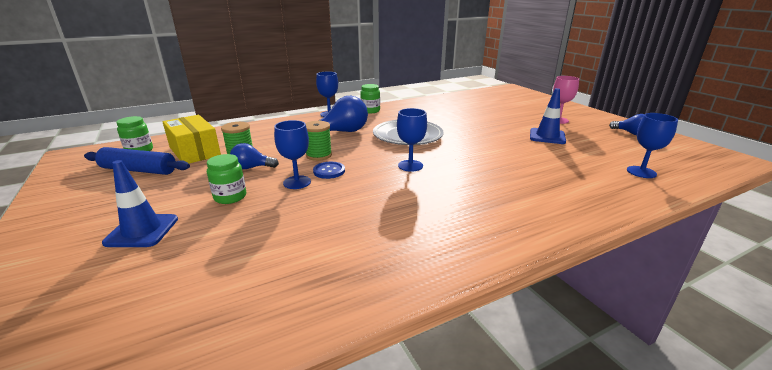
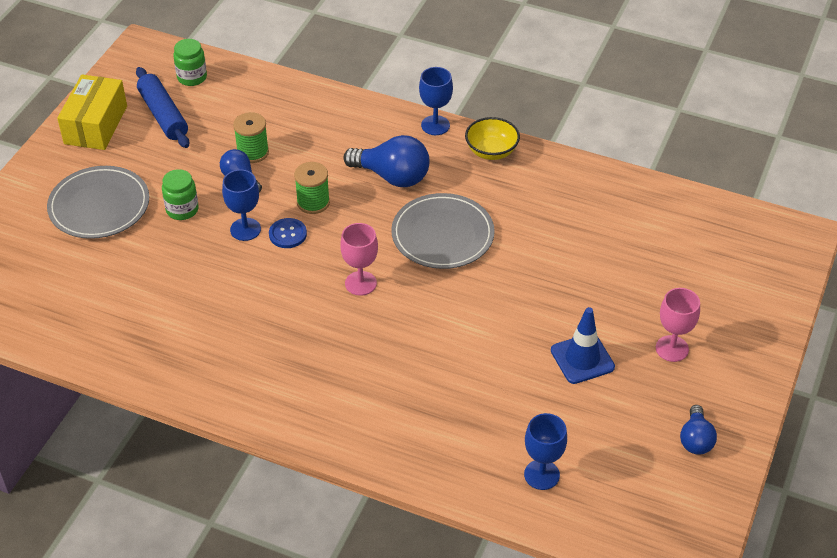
camera: 50 degrees right, 20 degrees up
(142, 231) = (99, 206): blue traffic cone -> grey plate
(195, 151) = (229, 113): yellow box -> yellow box (96, 125)
(370, 111) = (491, 151): green jar -> yellow bowl
(410, 166) = (360, 283): blue goblet -> pink goblet

